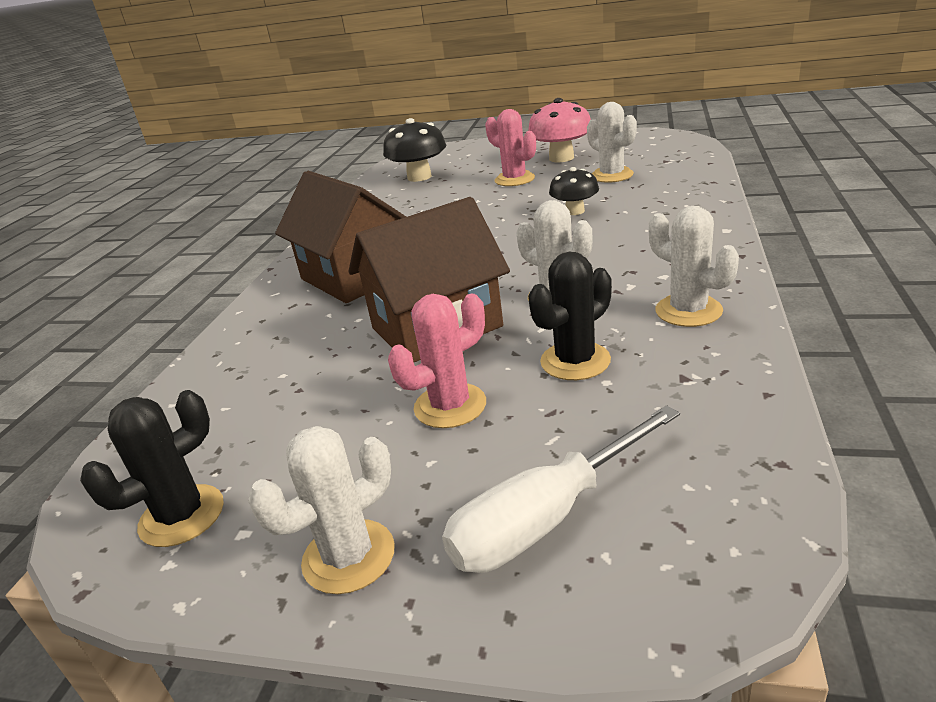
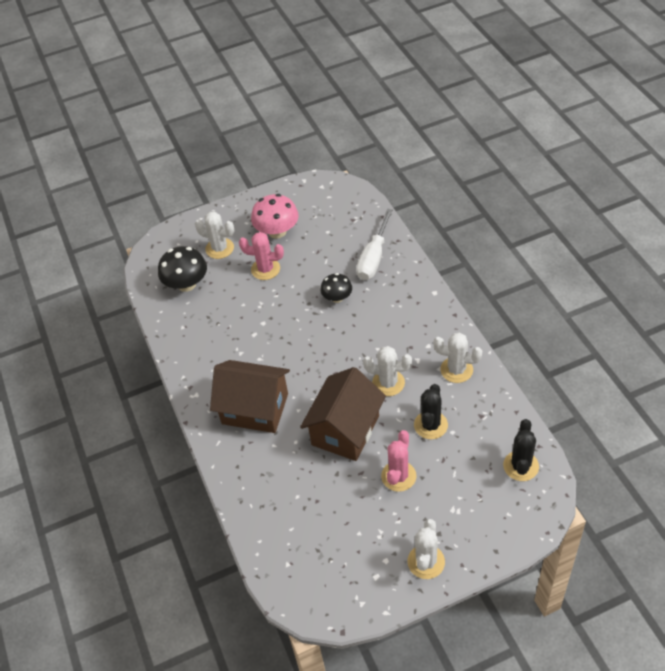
camera: 35 degrees left, 20 degrees up
(182, 516) = (342, 584): black cactus -> black cactus (521, 466)
(547, 517) = (479, 509): white screwdriver -> white screwdriver (374, 257)
(611, 175) = (330, 248): white cactus -> white cactus (219, 248)

